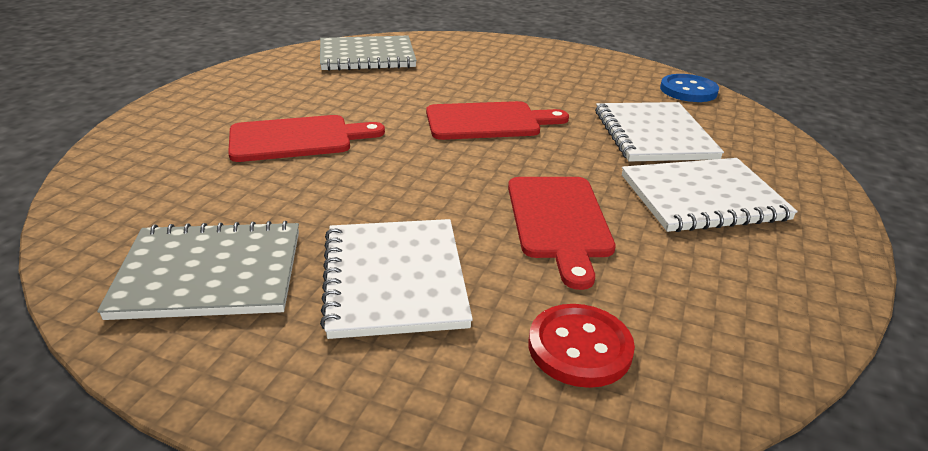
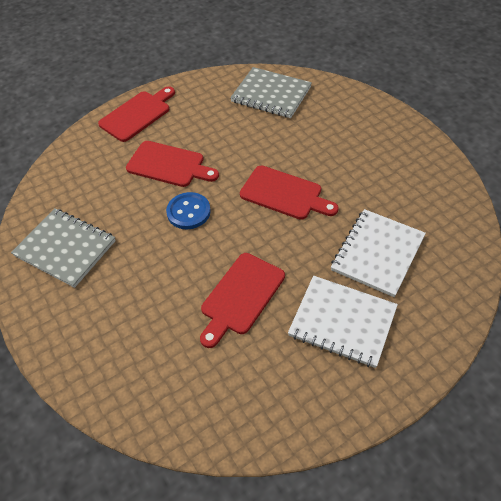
camera: 40 degrees right, 20 degrees up
(190, 108) = (137, 114): none -> red cutting board
(394, 279) = (131, 292): white notebook -> none
(579, 347) = (169, 378): red button -> none
(688, 90) = (460, 219): blue button -> blue button (188, 212)

